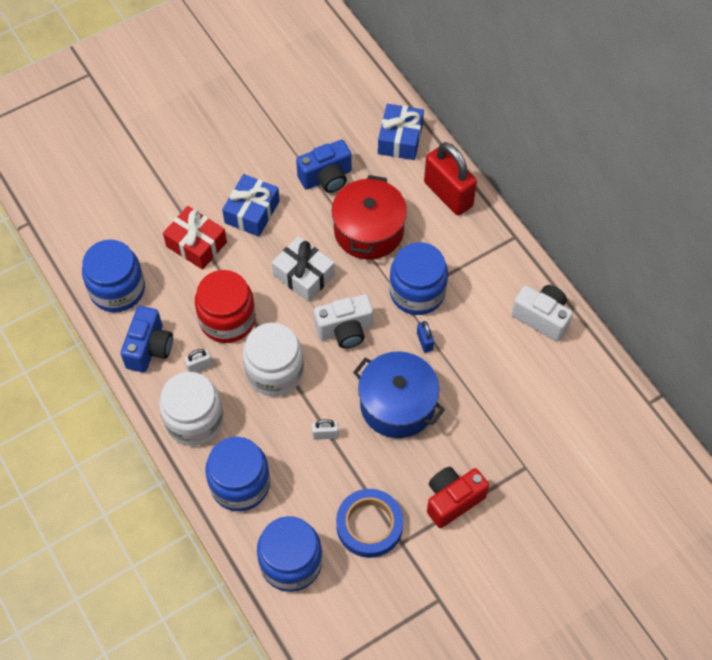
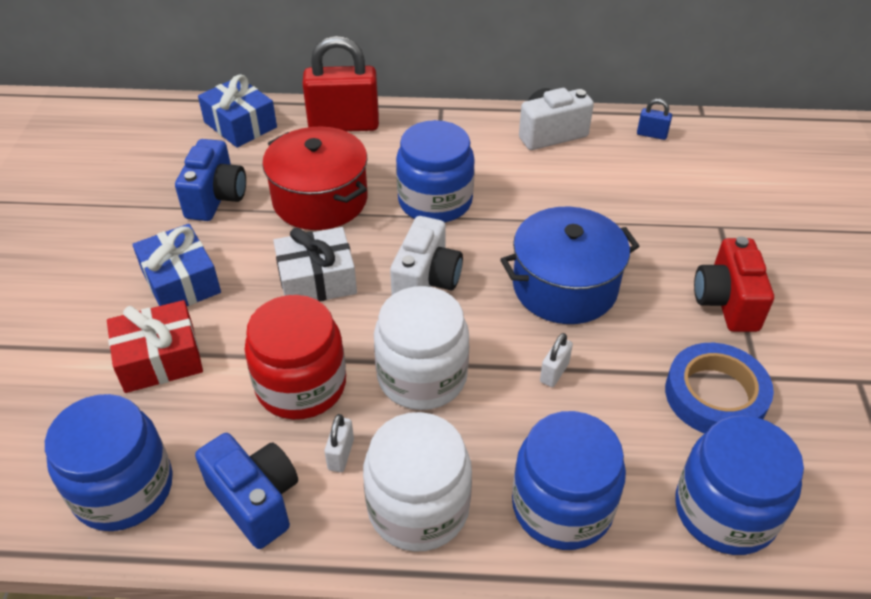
camera: 55 degrees left, 15 degrees down
(424, 341) = (502, 225): blue padlock -> blue padlock (651, 134)

